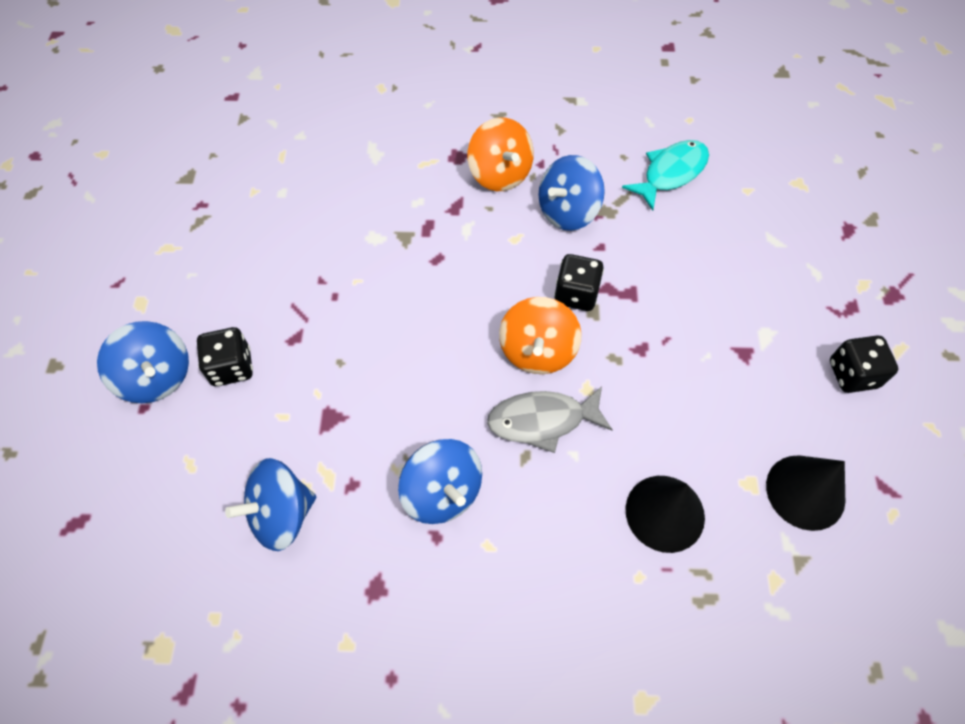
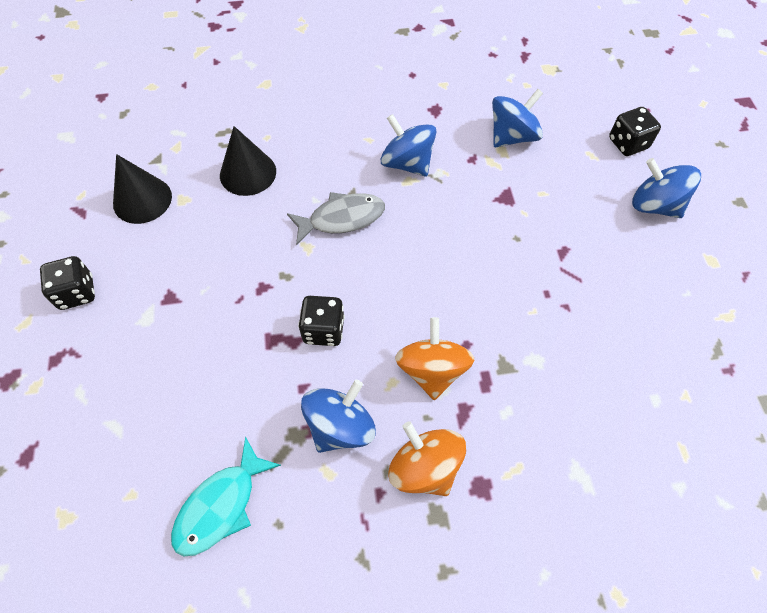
camera: 170 degrees right, 0 degrees up
(232, 367) = (601, 221): black dice -> black dice (628, 143)
(537, 351) = (353, 271): orange spinning top -> orange spinning top (432, 370)

